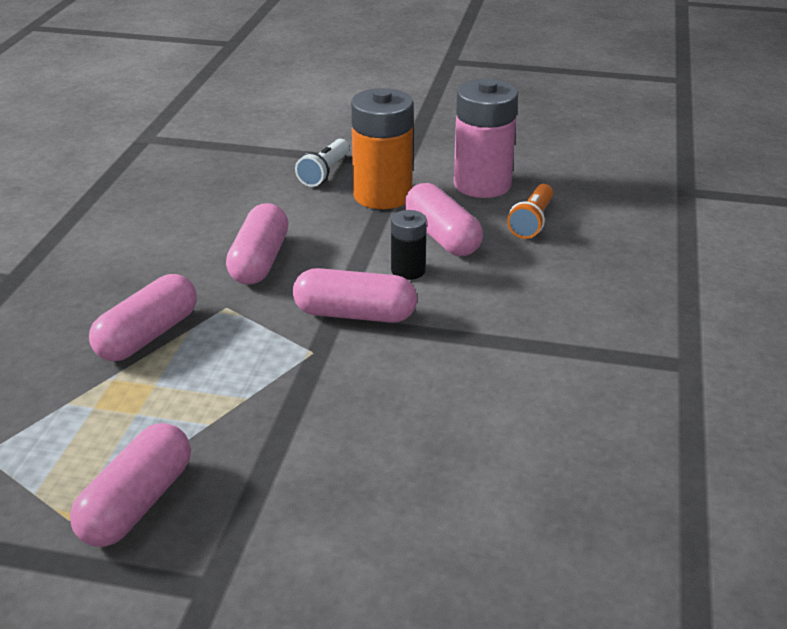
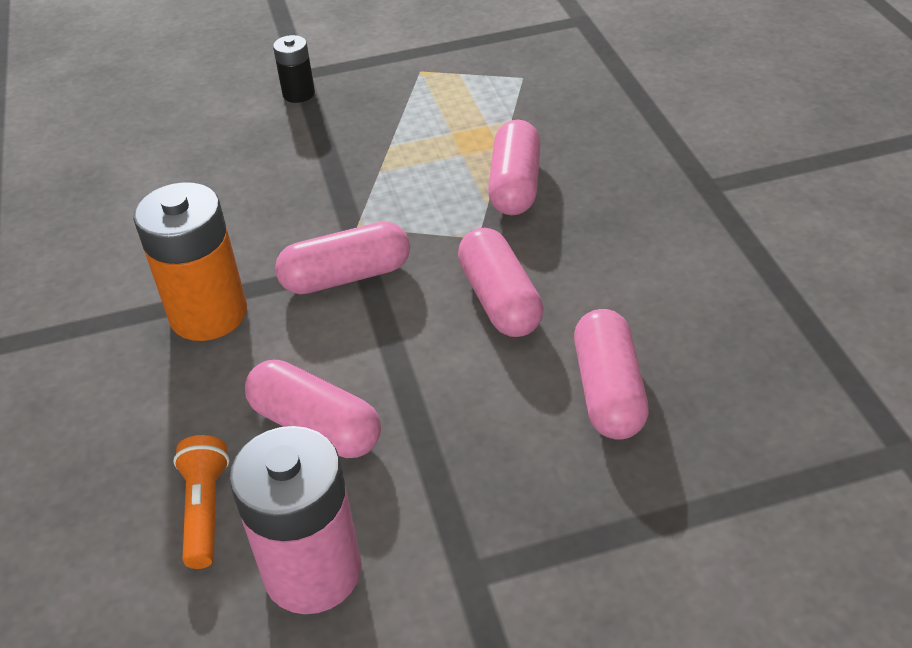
camera: 155 degrees right, 10 degrees up
(137, 503) = (387, 90): pink capsule -> pink capsule (608, 391)
(325, 173) = (565, 491): white flashlight -> none
(382, 195) = (445, 475): orange battery -> orange battery (208, 314)
(408, 270) = (326, 353): black battery -> black battery (298, 94)

